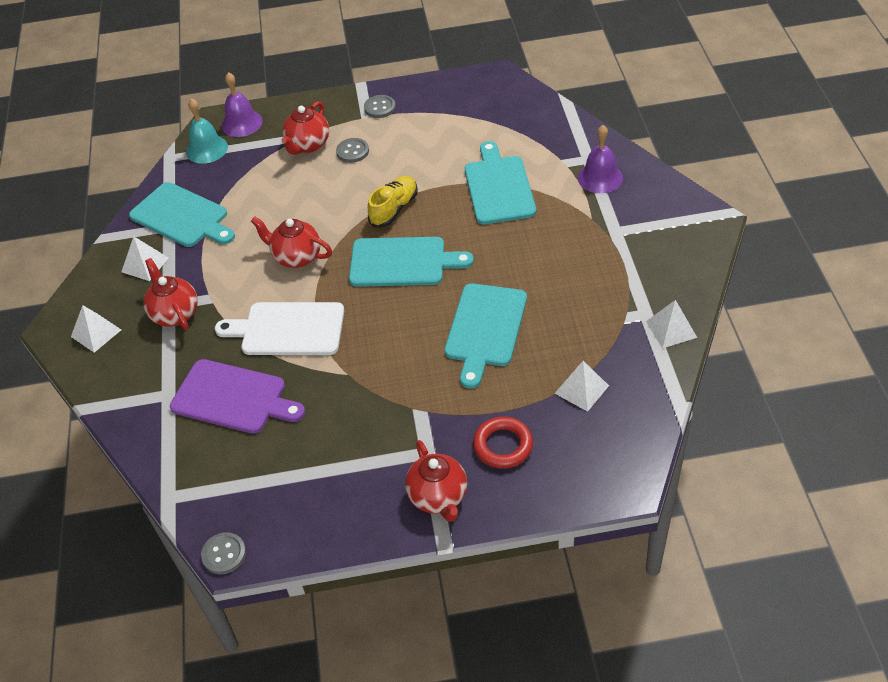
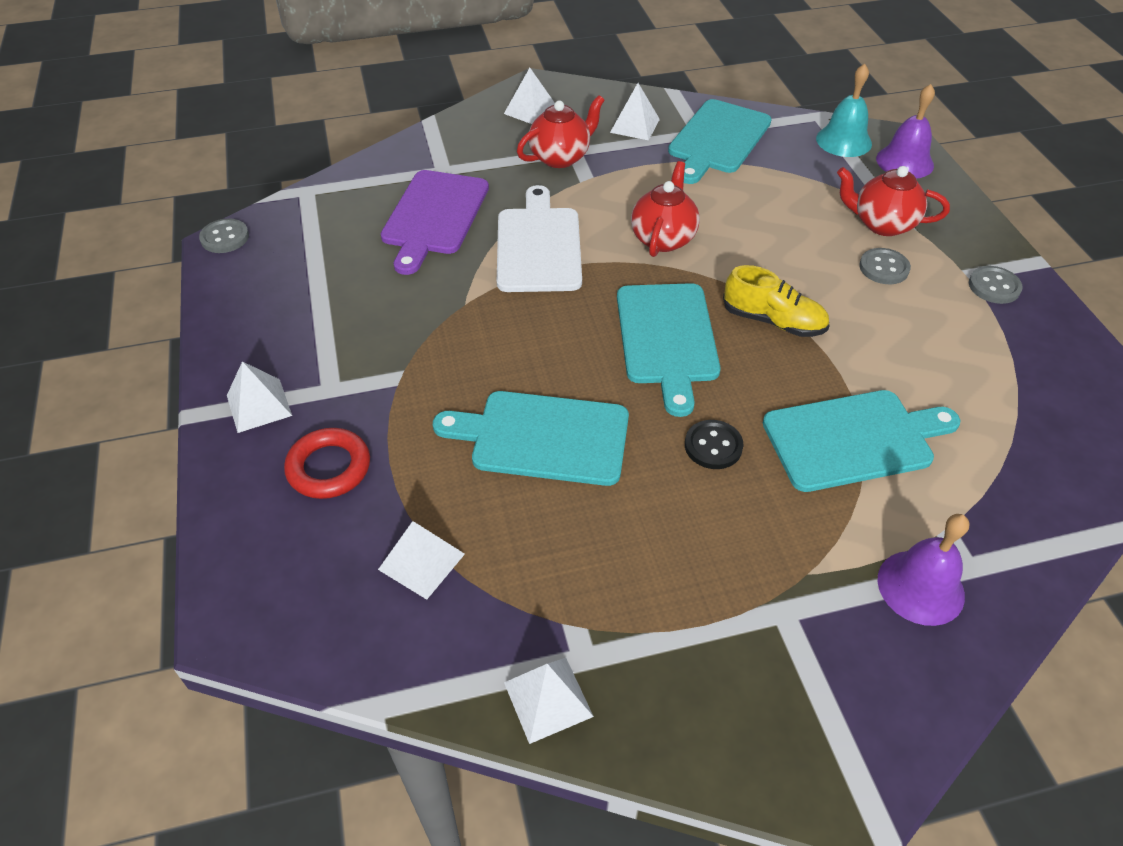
camera: 80 degrees right, 0 degrees up
(438, 497) = (259, 405): red teapot -> white pyramid
(499, 248) = (713, 446): none -> black button

